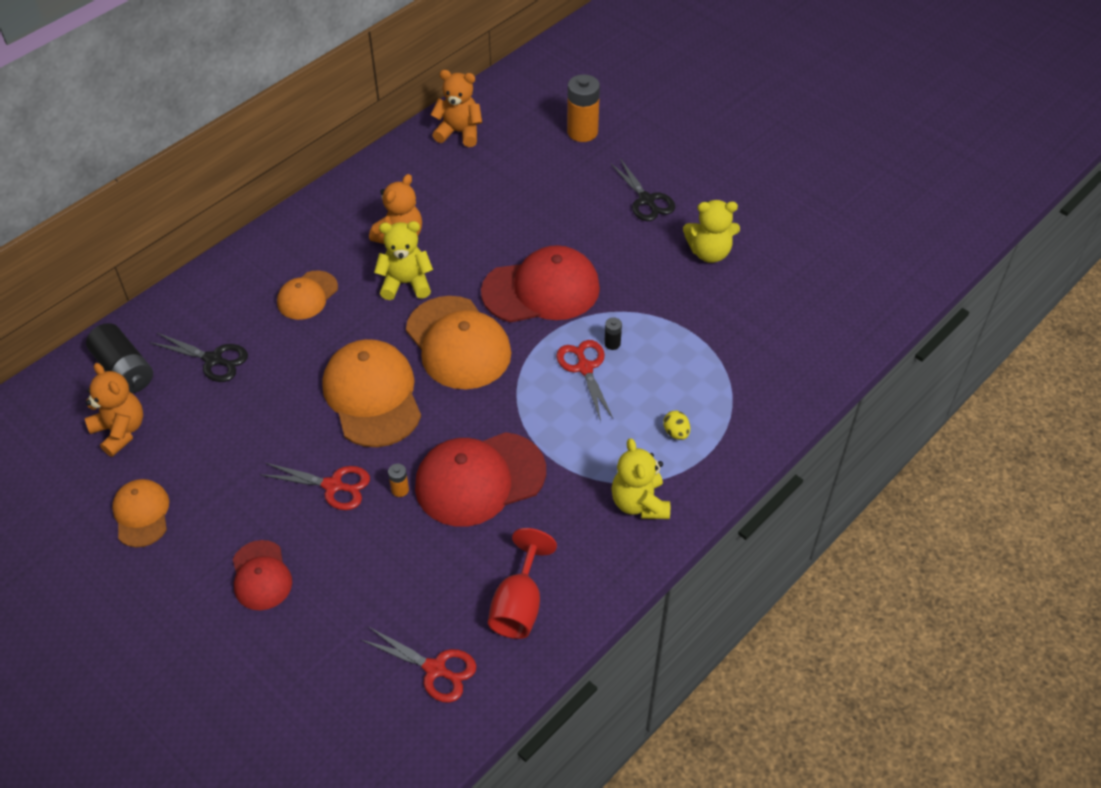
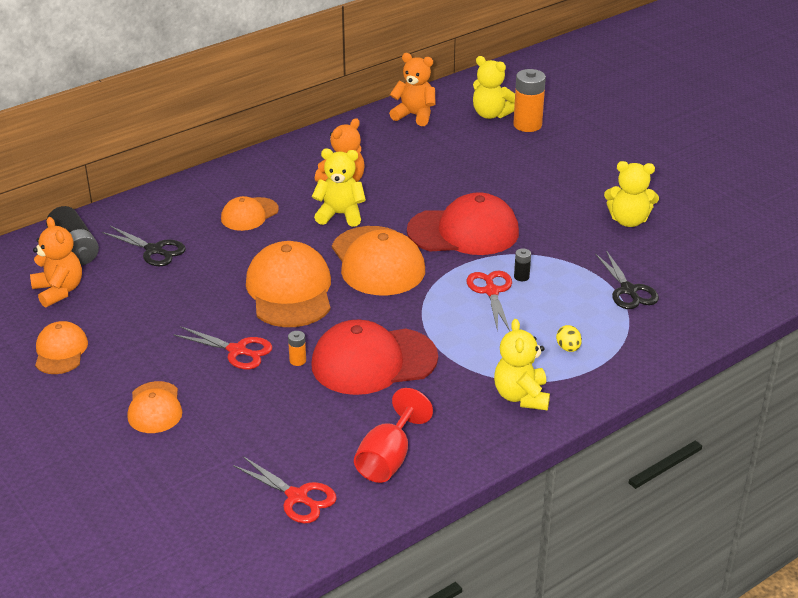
camera: 10 degrees right, 15 degrees down
(261, 576) = (155, 408): red cap -> orange cap
(541, 121) = (491, 114): none -> yellow teddy bear
(646, 200) = (576, 178): black scissors -> black scissors (628, 290)

